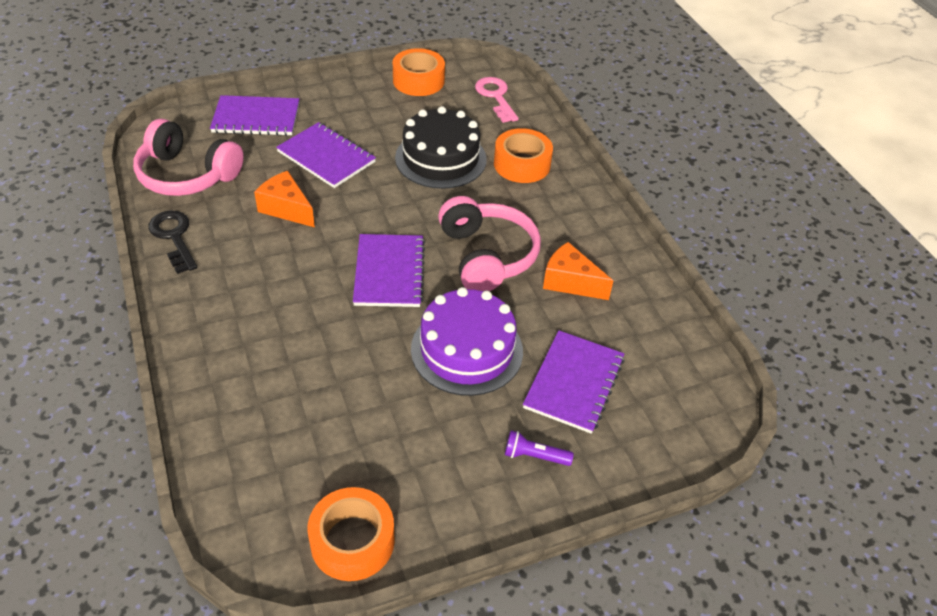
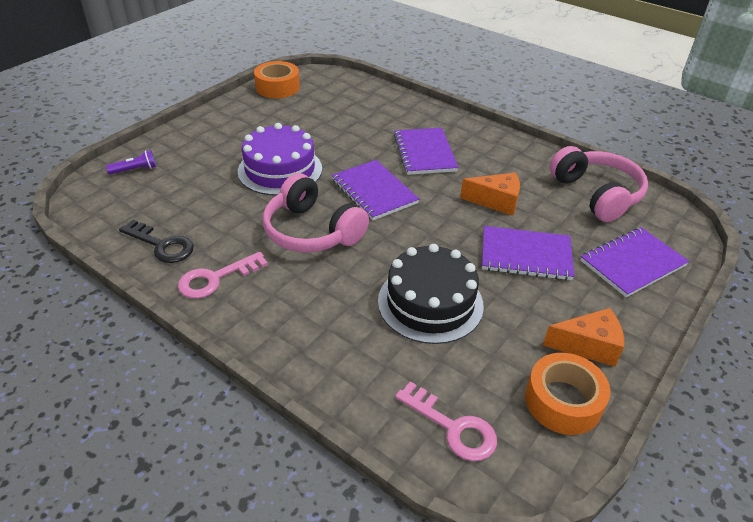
camera: 150 degrees right, 5 degrees down
(174, 237) = (536, 156): black key -> black key (162, 245)
(187, 175) = (596, 194): pink headphones -> pink headphones turned 75 degrees clockwise
(522, 164) = (346, 336): orange tape -> none
(535, 456) = (203, 139): purple flashlight -> purple flashlight (135, 170)
(570, 282) = (229, 239): orange cheese -> orange cheese (588, 346)
(574, 383) = (195, 178): purple notebook -> purple notebook (424, 153)
(600, 248) = (215, 279): none -> pink key

